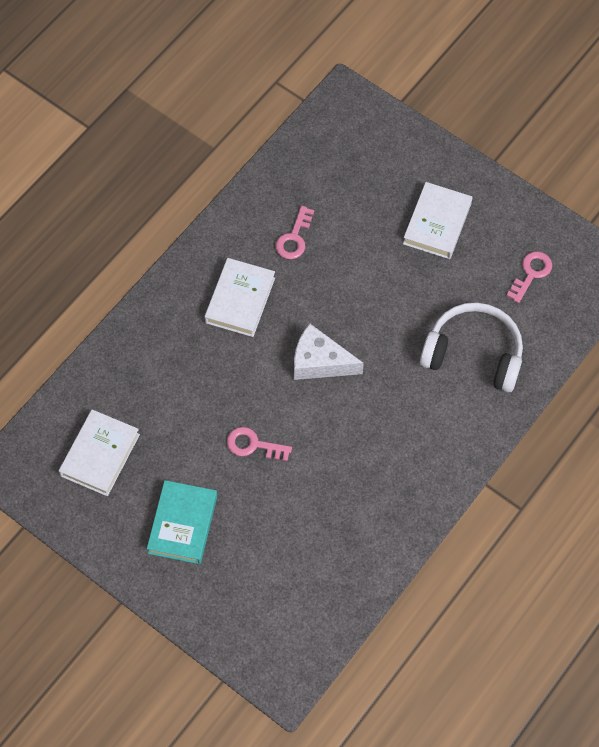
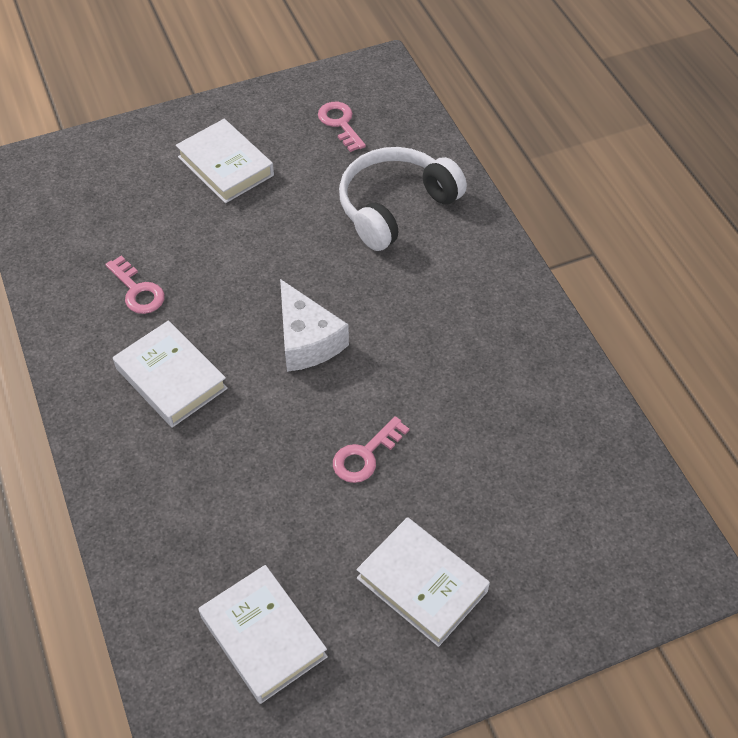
camera: 60 degrees left, 10 degrees down
(183, 524) = (422, 584): turquoise book -> white book
(320, 362) = (307, 340): white cheese -> white cheese turned 75 degrees counterclockwise

